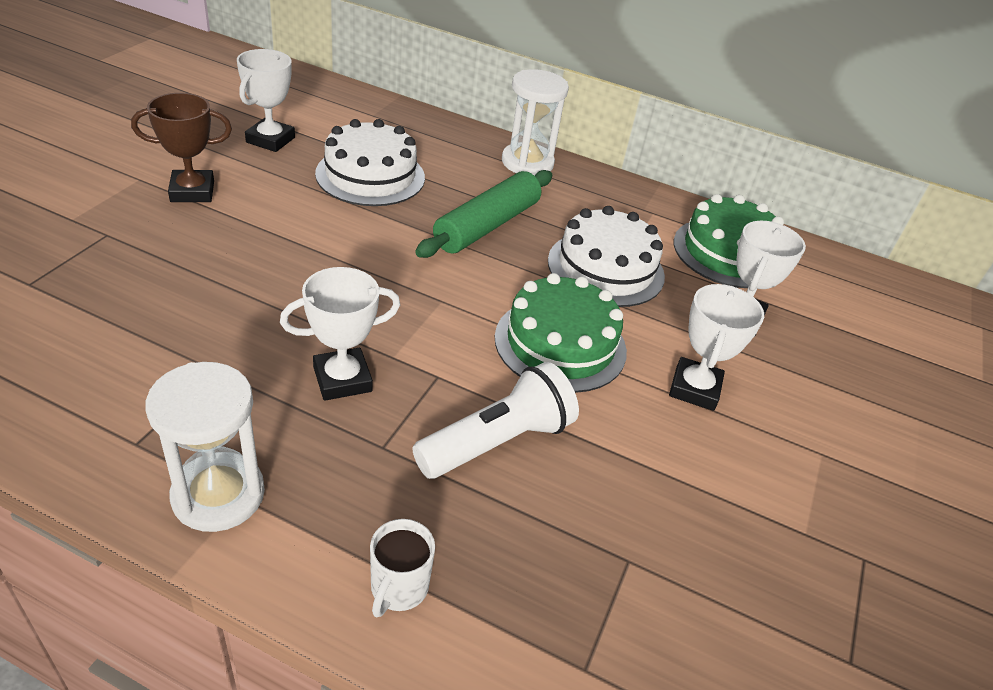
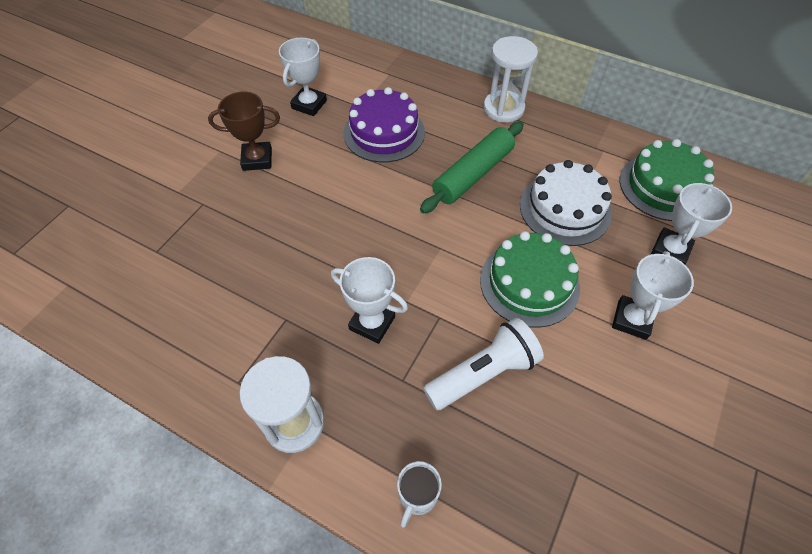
camera: 10 degrees right, 15 degrees up
(342, 379) = (372, 323): white trophy -> white trophy turned 45 degrees clockwise
(370, 175) = (384, 132): white cake -> purple cake

